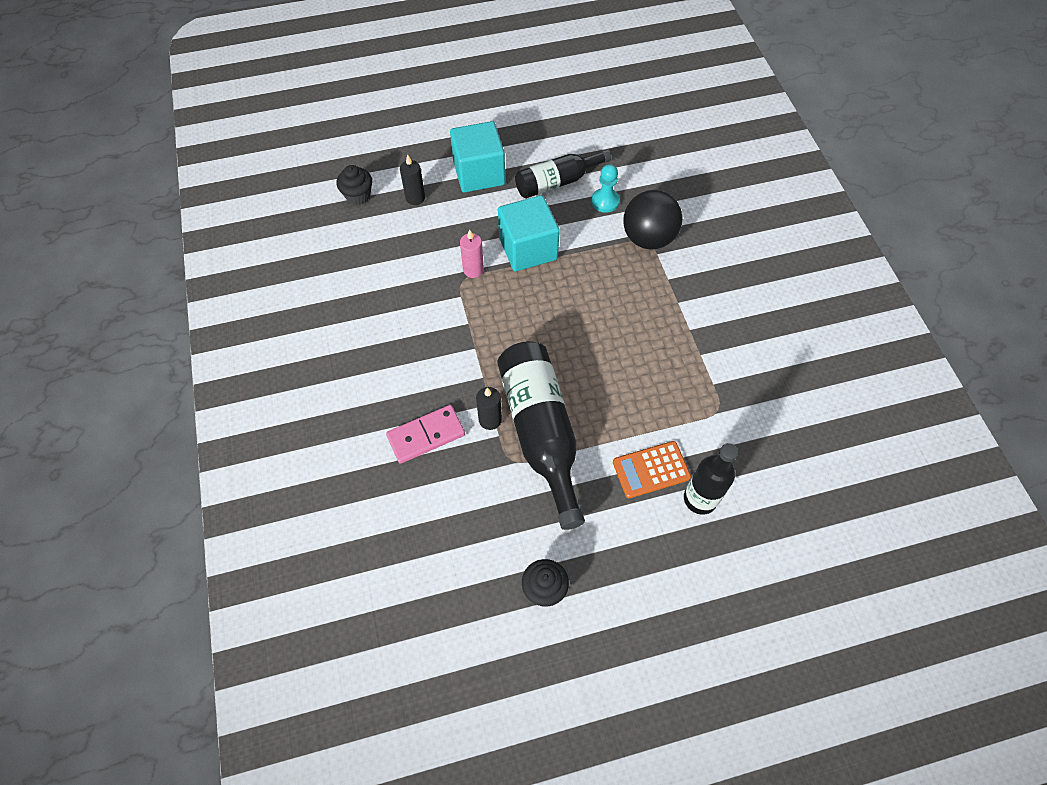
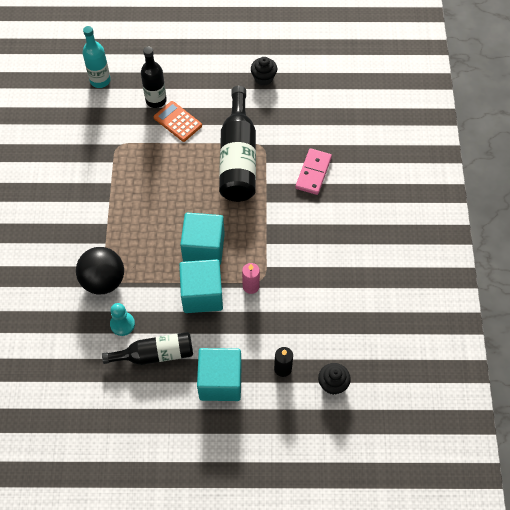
camera: 165 degrees left, 0 degrees up
(426, 435) = (313, 173): pink domino -> pink domino turned 60 degrees counterclockwise
(490, 420) = (269, 173): black candle -> none
(545, 299) = (203, 248): none -> turquoise cube
(651, 469) = (177, 121): orange calculator -> orange calculator turned 135 degrees counterclockwise
(803, 513) = (100, 80): none -> turquoise bottle

